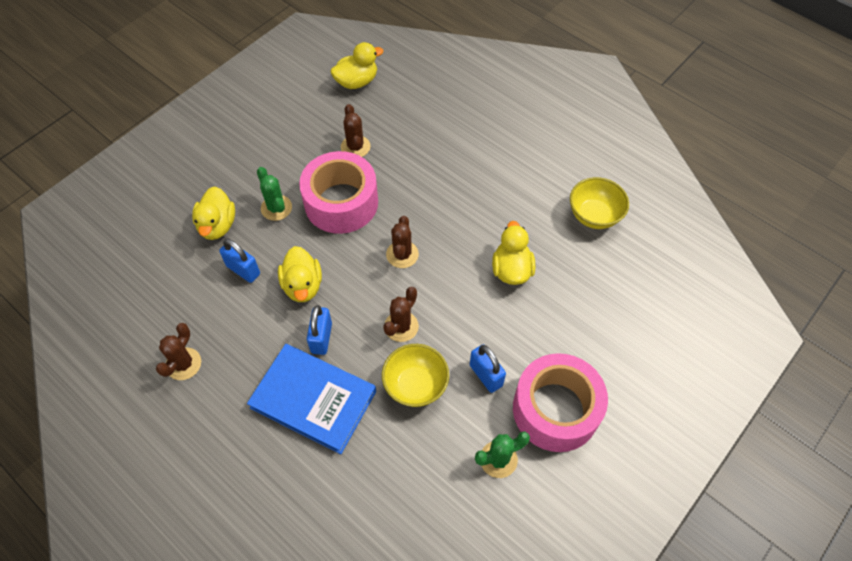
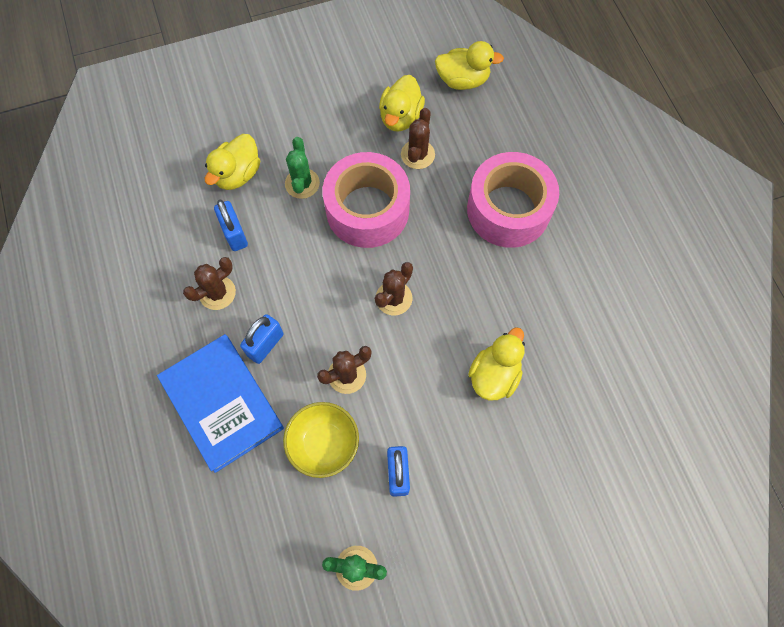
camera: 30 degrees right, 10 degrees up
(183, 364) = (130, 301): brown cactus -> brown cactus (217, 293)
(303, 286) = (279, 280): yellow duck -> yellow duck (400, 117)
(555, 409) = (445, 551): pink tape -> pink tape (508, 209)
(594, 215) = (622, 362): yellow bowl -> none

